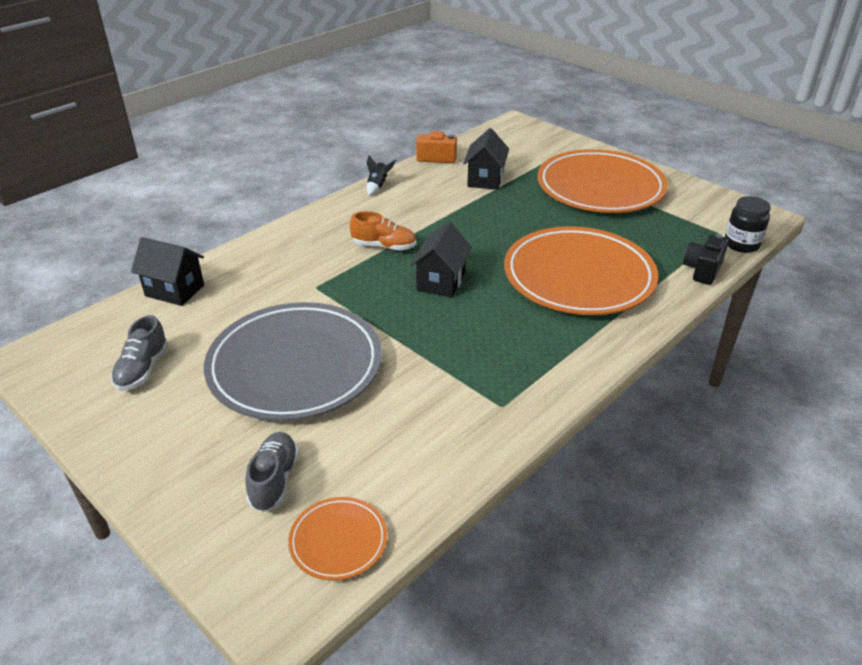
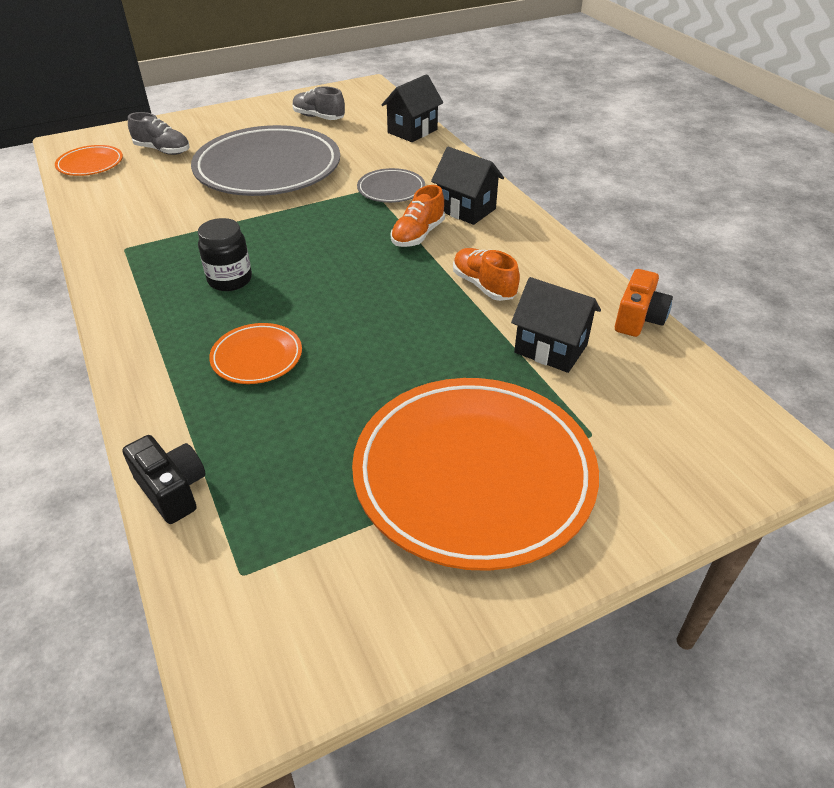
camera: 110 degrees right, 5 degrees up
(312, 275) = (391, 189): none -> grey plate
(378, 186) = (563, 254): black rocket -> none
(436, 209) = (483, 286): none -> orange shoe
(441, 282) = (325, 256): black house -> black house (466, 209)
(578, 277) = (257, 357): orange plate -> orange plate, size x0.45
(741, 244) = (191, 587): black jar -> black jar (230, 280)

